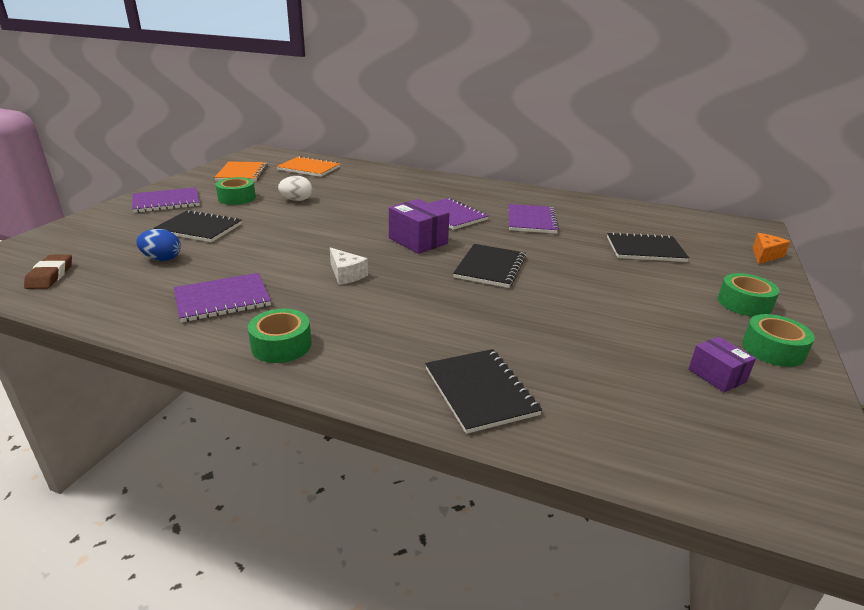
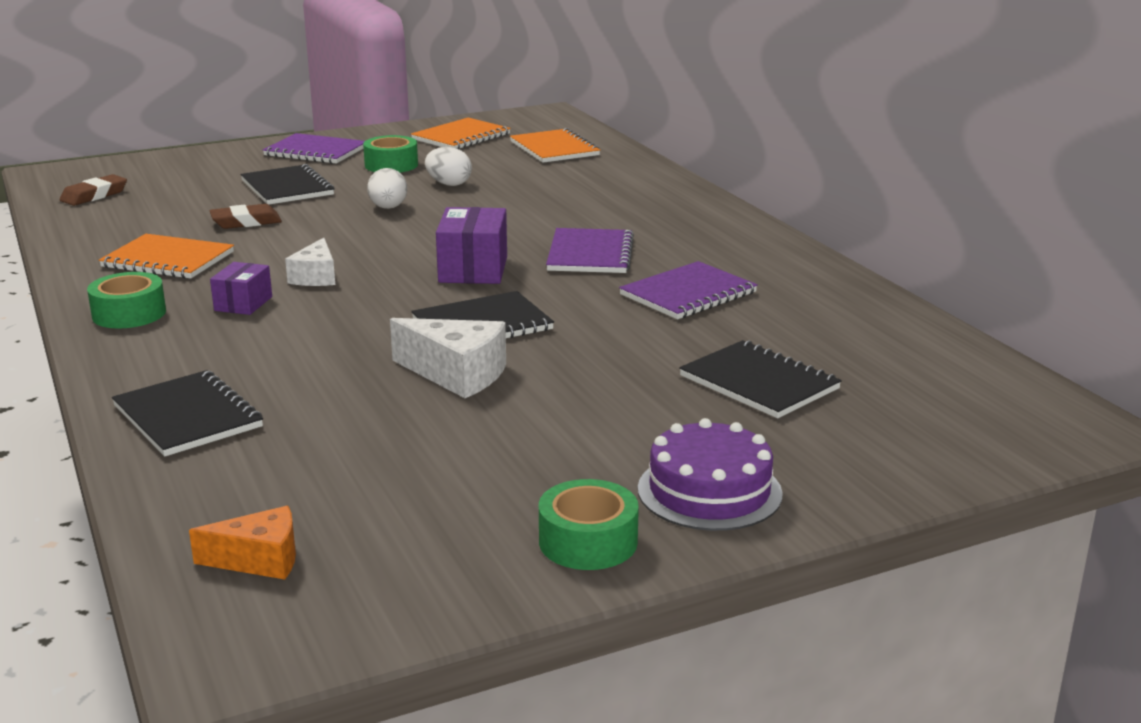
camera: 45 degrees right, 5 degrees down
(162, 259) = (197, 208): blue egg -> none
(221, 257) = (246, 222): none -> brown eraser
(222, 299) = (168, 260): purple notebook -> orange notebook
(293, 222) = (388, 208): none -> white egg
(480, 391) = (187, 416): black notebook -> black notebook turned 60 degrees counterclockwise
(541, 297) = (457, 374): none -> white cheese
(716, 376) = (439, 522): purple box -> purple box (243, 304)
(744, 303) = (709, 491): green tape -> purple cake
(765, 255) = (957, 465): orange cheese -> orange cheese (260, 560)

